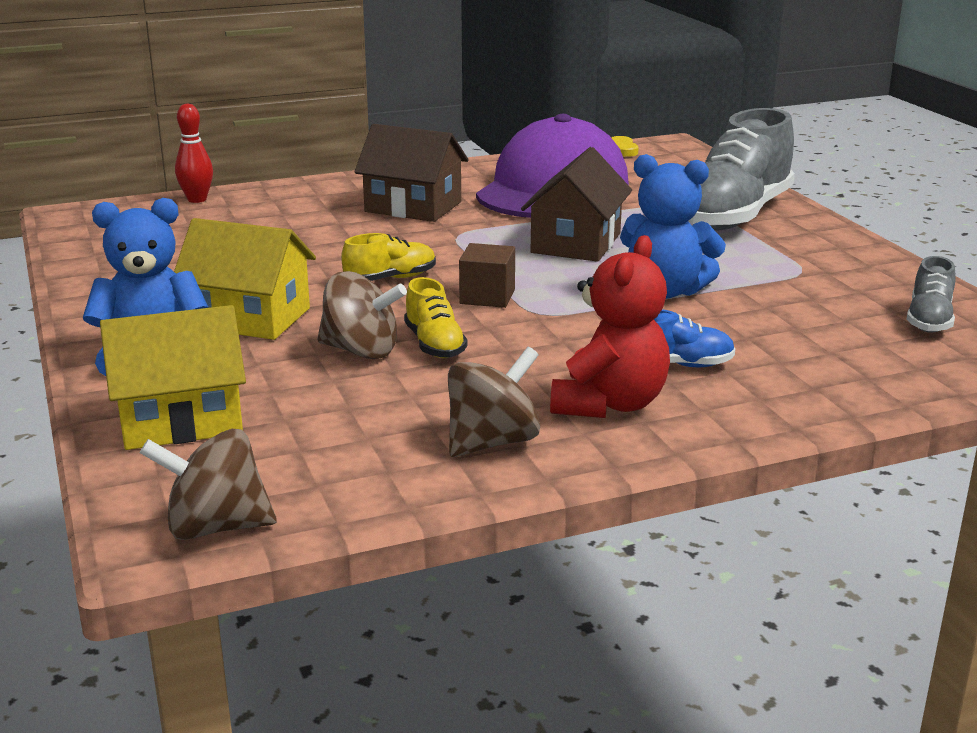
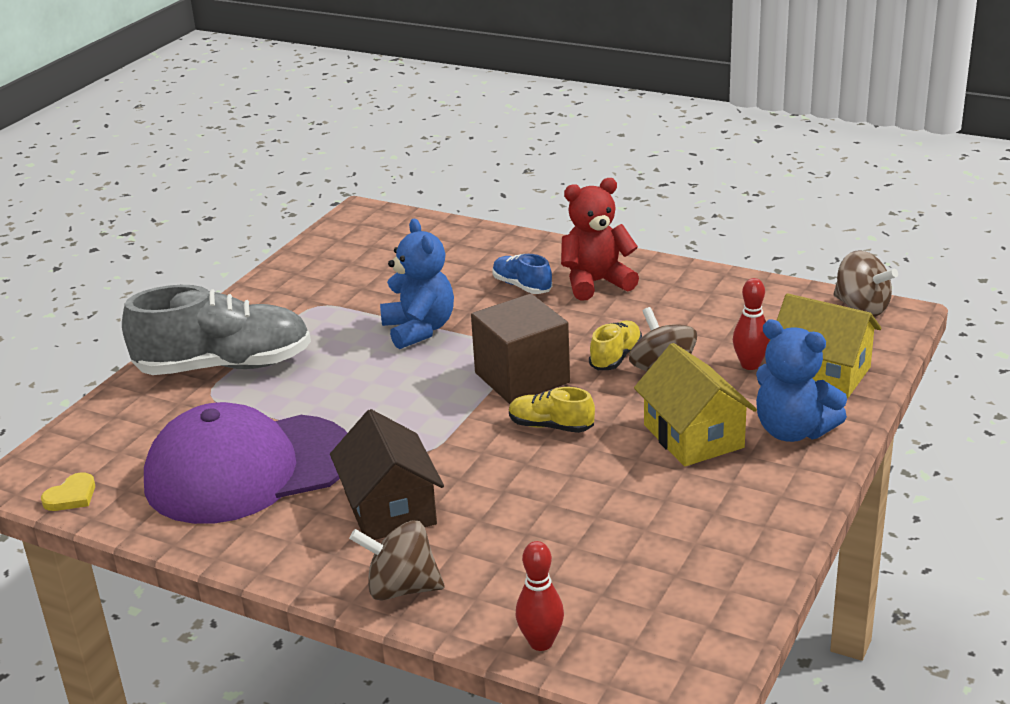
camera: 130 degrees left, 5 degrees up
(278, 394) = (750, 365): none -> red bowling pin
(487, 296) = (522, 378): brown cube -> brown cube, size x1.80
(492, 442) = (683, 290): brown spinning top -> brown spinning top (401, 588)
(576, 243) = (374, 396): brown house -> none
(929, 320) = (350, 251): grey shoe -> none

